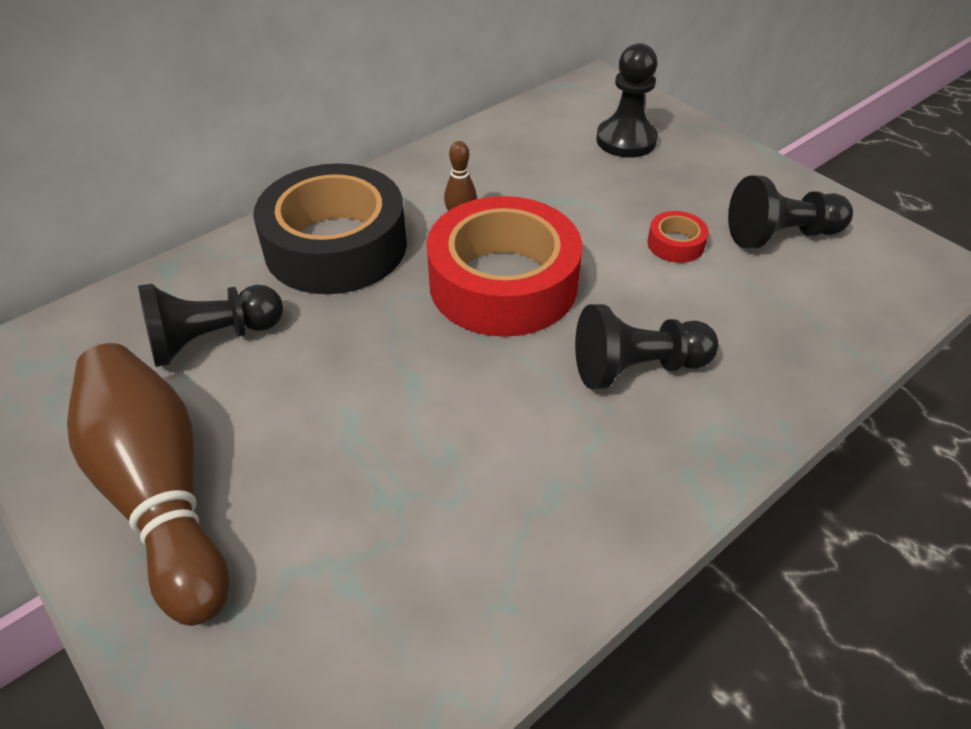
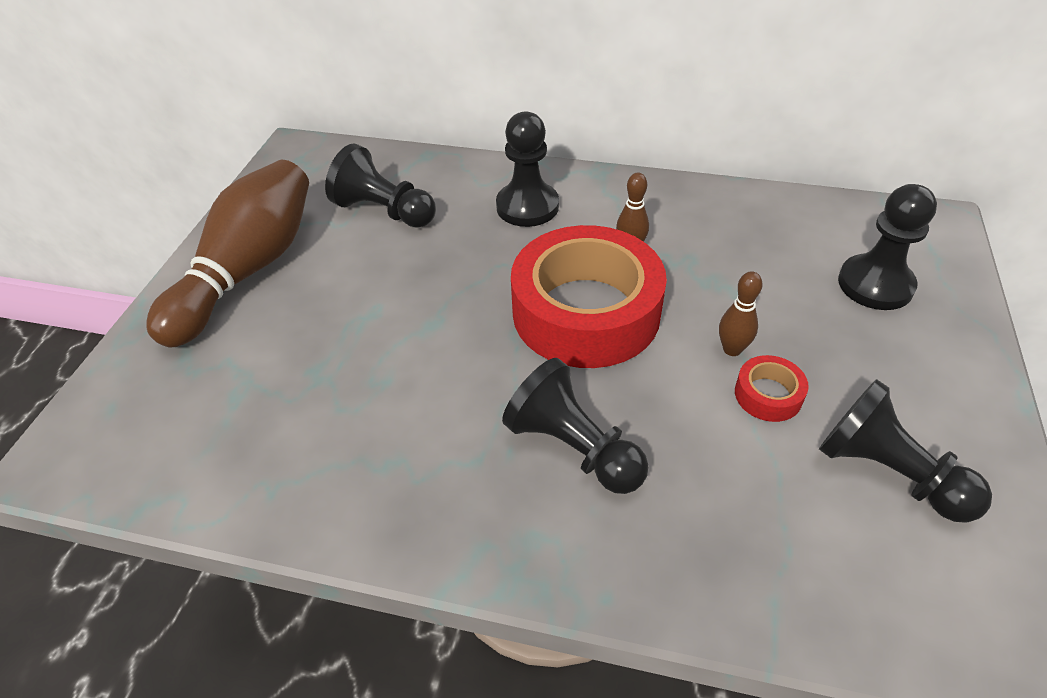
camera: 55 degrees right, 0 degrees up
(336, 246) = (527, 206): black tape -> black pawn
(619, 234) = (732, 349): none -> brown bowling pin

